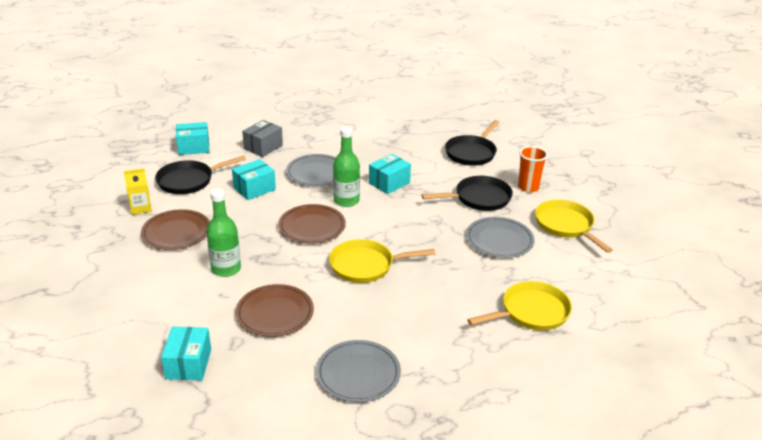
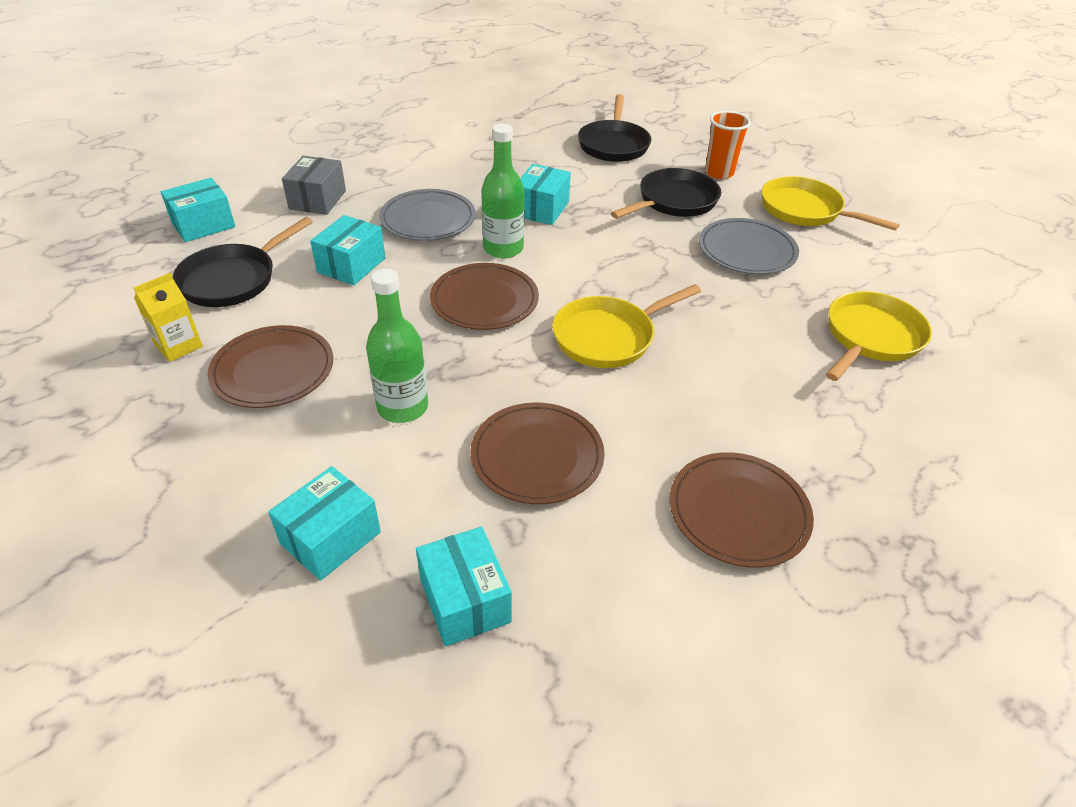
camera: 25 degrees left, 10 degrees up
(149, 317) = (330, 538): none -> turquoise box
(358, 373) = (738, 512): grey plate -> brown plate

